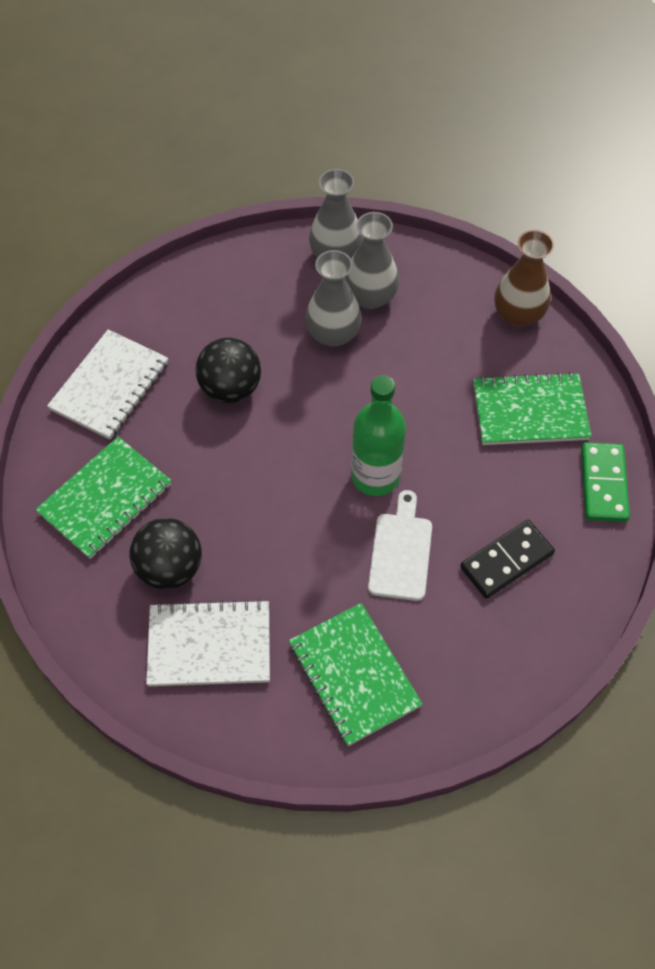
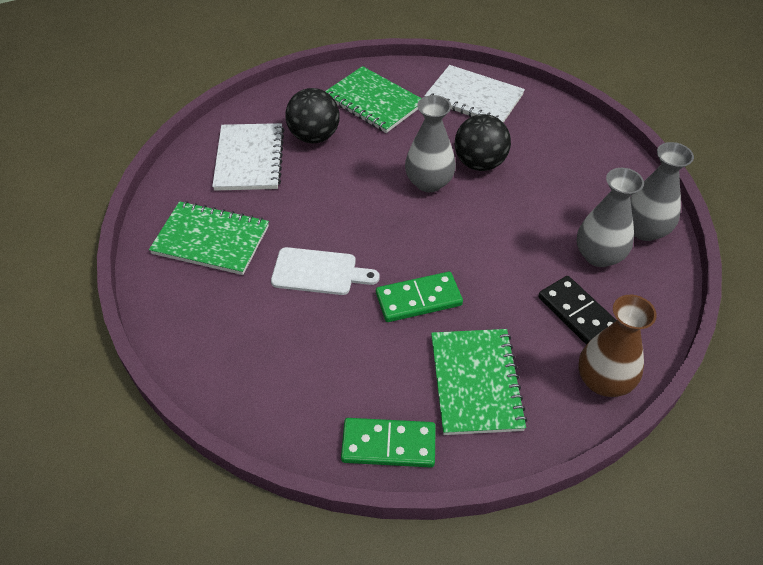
camera: 90 degrees right, 10 degrees down
(333, 334) = (548, 228): grey vase -> grey vase (429, 182)
(354, 675) = (211, 240): green notebook -> green notebook turned 45 degrees clockwise
(375, 476) = (395, 256): green bottle -> none
(434, 455) = (418, 299): none -> green domino
(506, 561) = (304, 350): black domino -> black domino (578, 315)

